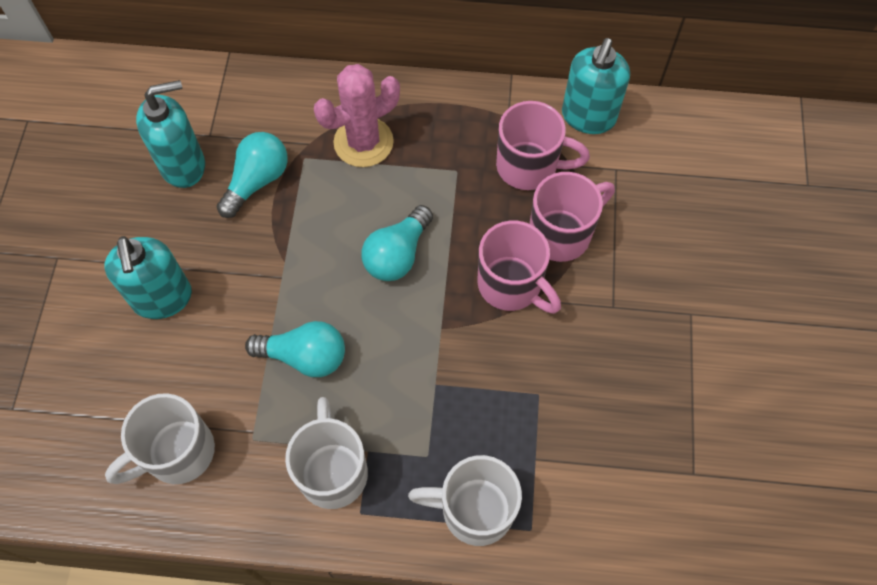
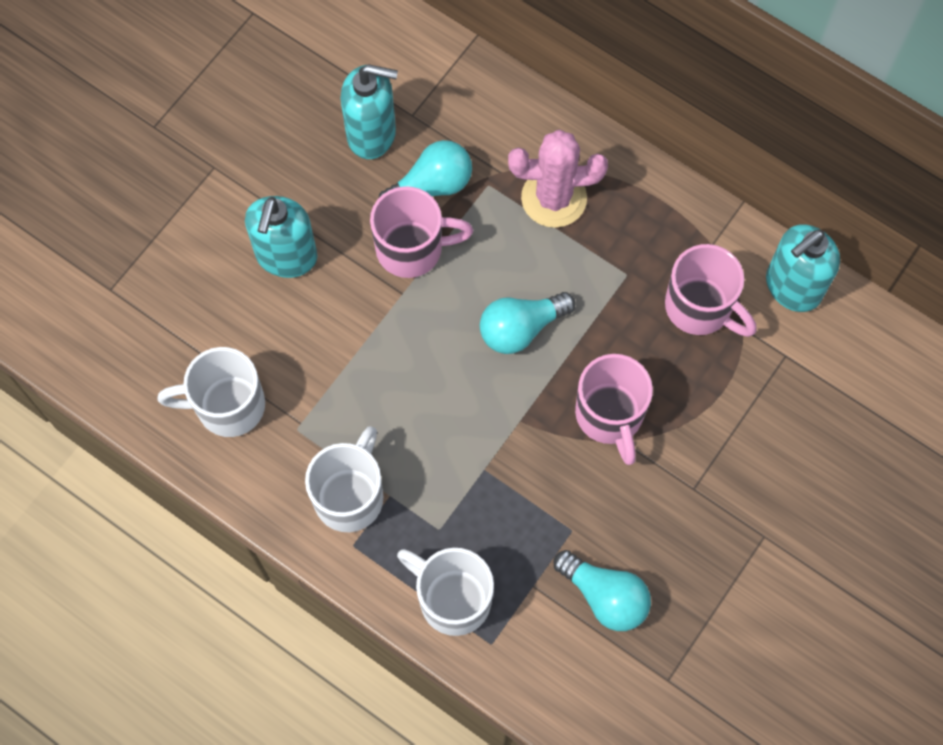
camera: 30 degrees right, 5 degrees up
(305, 356) = (382, 379): turquoise light bulb -> turquoise light bulb (605, 596)
(562, 233) = (690, 392): pink mug -> pink mug (412, 248)

